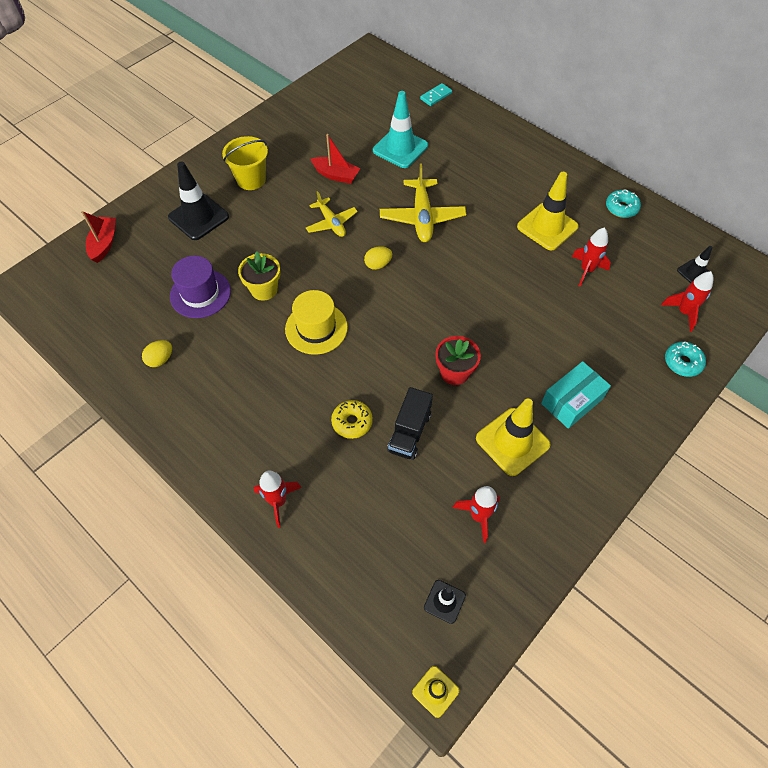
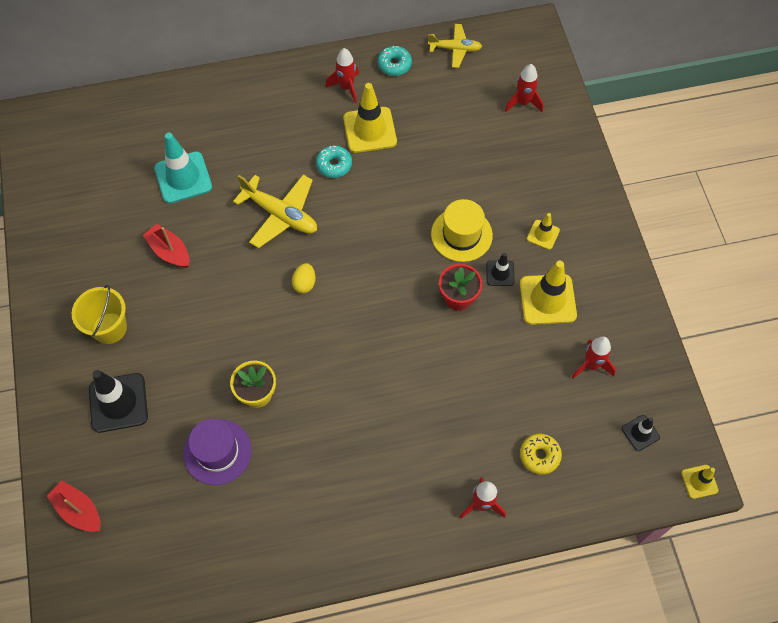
camera: 55 degrees left, 5 degrees up
(160, 359) = (268, 527): yellow egg -> none
(316, 328) = (334, 375): yellow hat -> yellow hat (461, 235)
(331, 223) = (225, 291): yellow plane -> yellow plane (455, 49)
(336, 175) = (169, 251): red boat -> red boat turned 105 degrees counterclockwise
(352, 422) = (449, 404): yellow donut -> yellow donut (539, 455)
(409, 432) = (488, 367): black truck -> none
(436, 96) = (143, 105): turquoise domino -> none
(572, 401) = (543, 234): turquoise box -> yellow traffic cone
(586, 270) = (435, 135): red rocket -> red rocket (346, 87)
(682, 362) = (564, 138): turquoise donut -> turquoise donut (334, 165)
(694, 272) = (494, 67): black traffic cone -> black traffic cone (500, 273)

